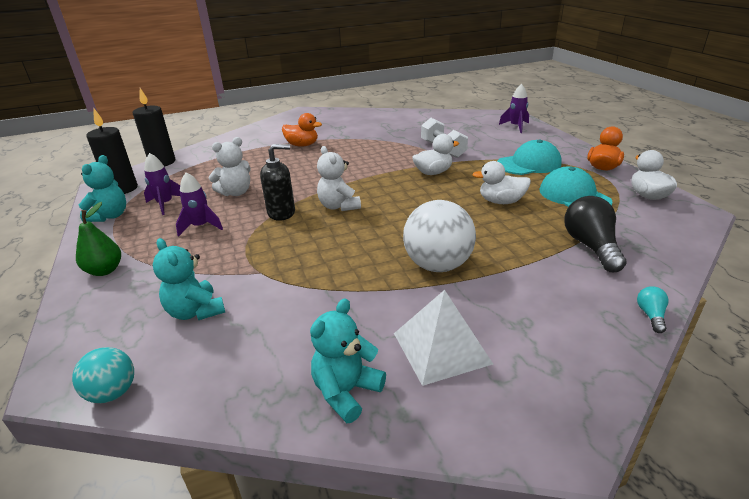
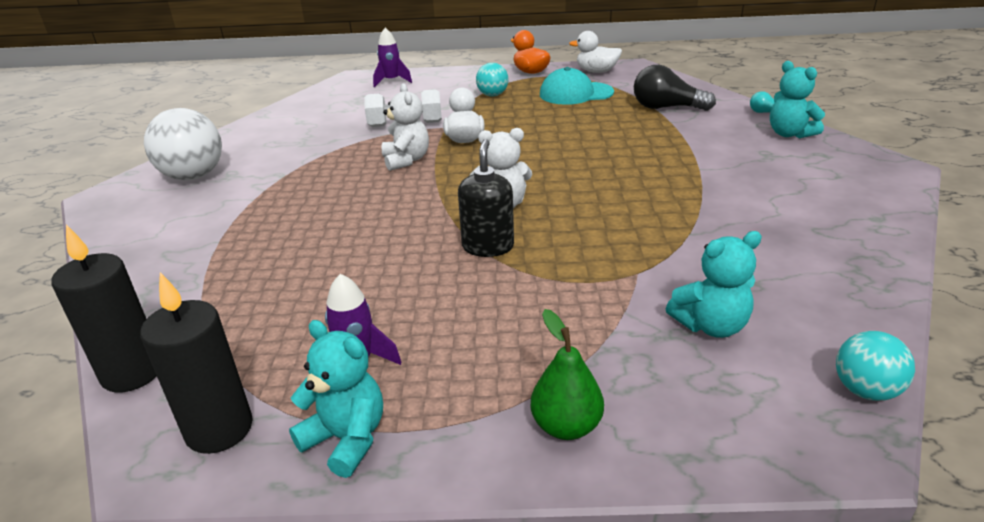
camera: 70 degrees left, 0 degrees up
(201, 226) = (478, 320): purple rocket -> none
(236, 192) = (383, 282): white teddy bear -> white teddy bear (406, 160)
(302, 145) = (262, 211): orange duck -> none
(346, 392) = (853, 239): turquoise teddy bear -> turquoise teddy bear (789, 134)
(438, 265) = (668, 170): white ball -> white ball (193, 176)
(441, 348) = (796, 190): white pyramid -> none
(501, 201) = (563, 122): white duck -> none
(529, 164) = (492, 95): turquoise cap -> turquoise ball

